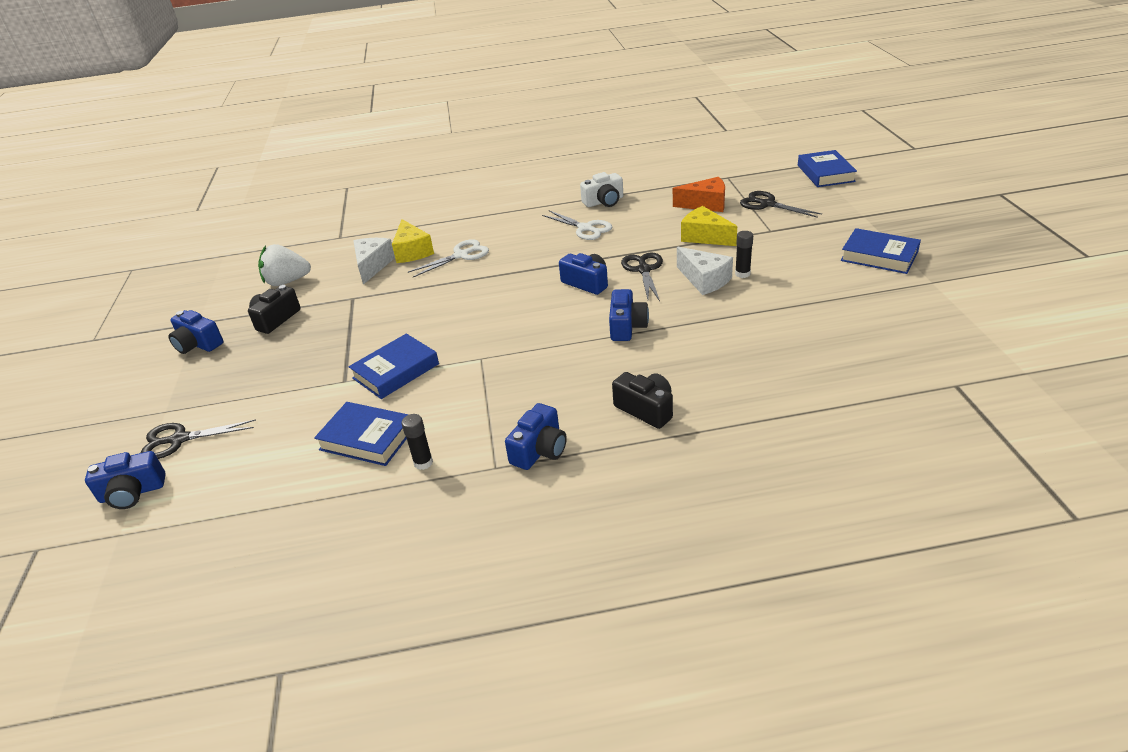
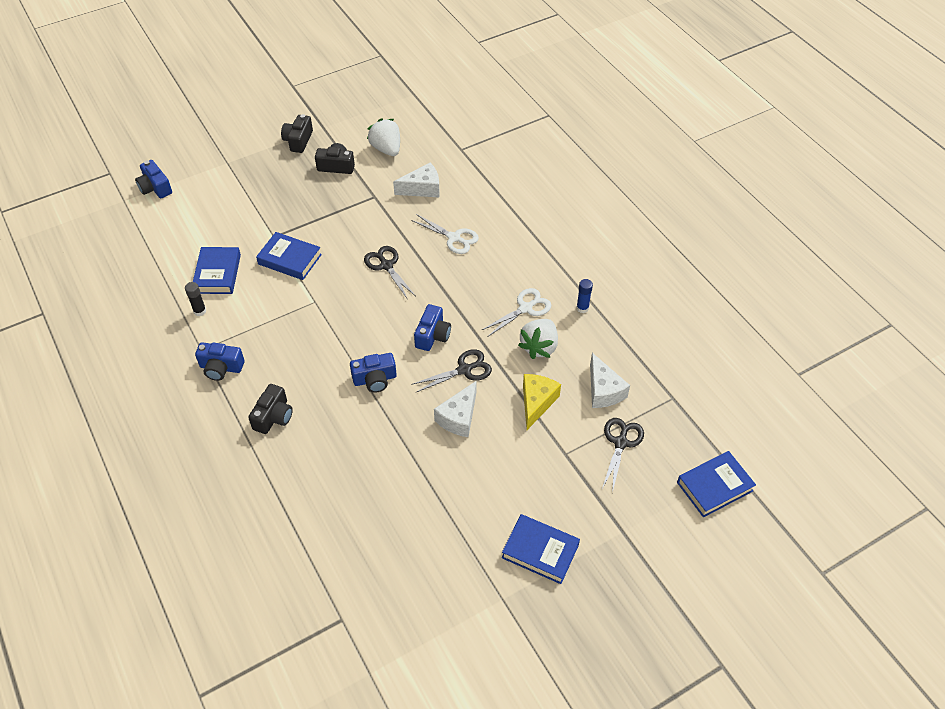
camera: 65 degrees right, 15 degrees up
(179, 439) = (202, 184): black scissors -> black scissors (386, 265)
(198, 344) = (298, 141): blue camera -> black camera
(412, 251) = (451, 204): yellow cheese -> none
(585, 228) = (525, 308): white scissors -> white scissors turned 150 degrees counterclockwise
(604, 201) = (582, 308): white camera -> blue glue stick
(637, 227) = (539, 347): none -> white strawberry
(706, 204) = (603, 391): orange cheese -> white cheese
(742, 274) = (477, 444): black glue stick -> none
(879, 256) = (540, 551): blue book -> blue book turned 75 degrees counterclockwise

